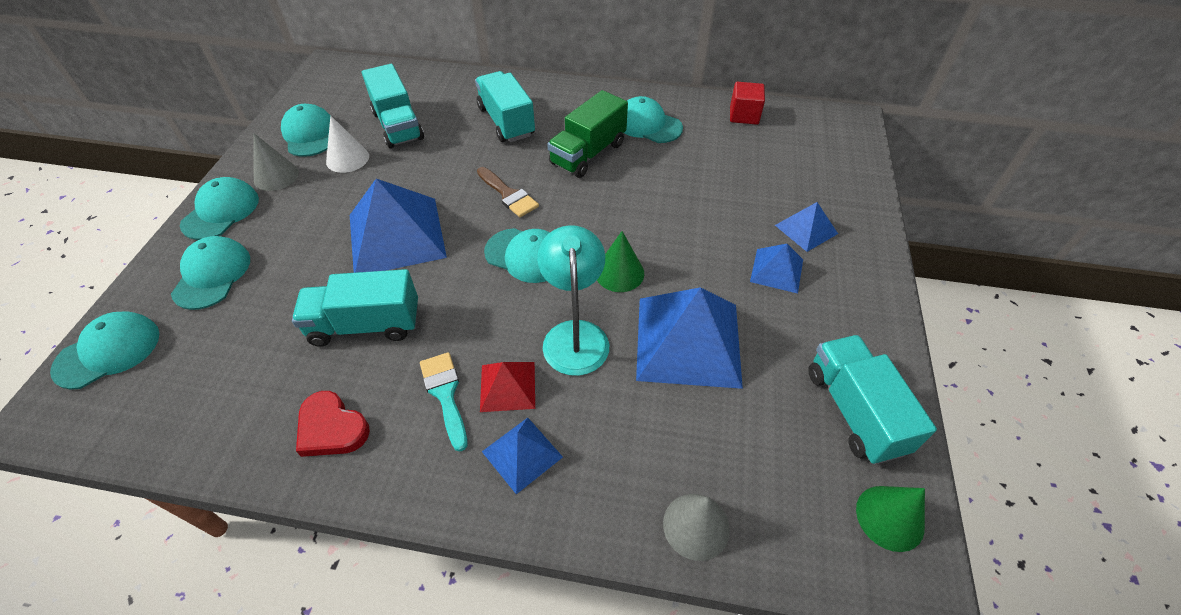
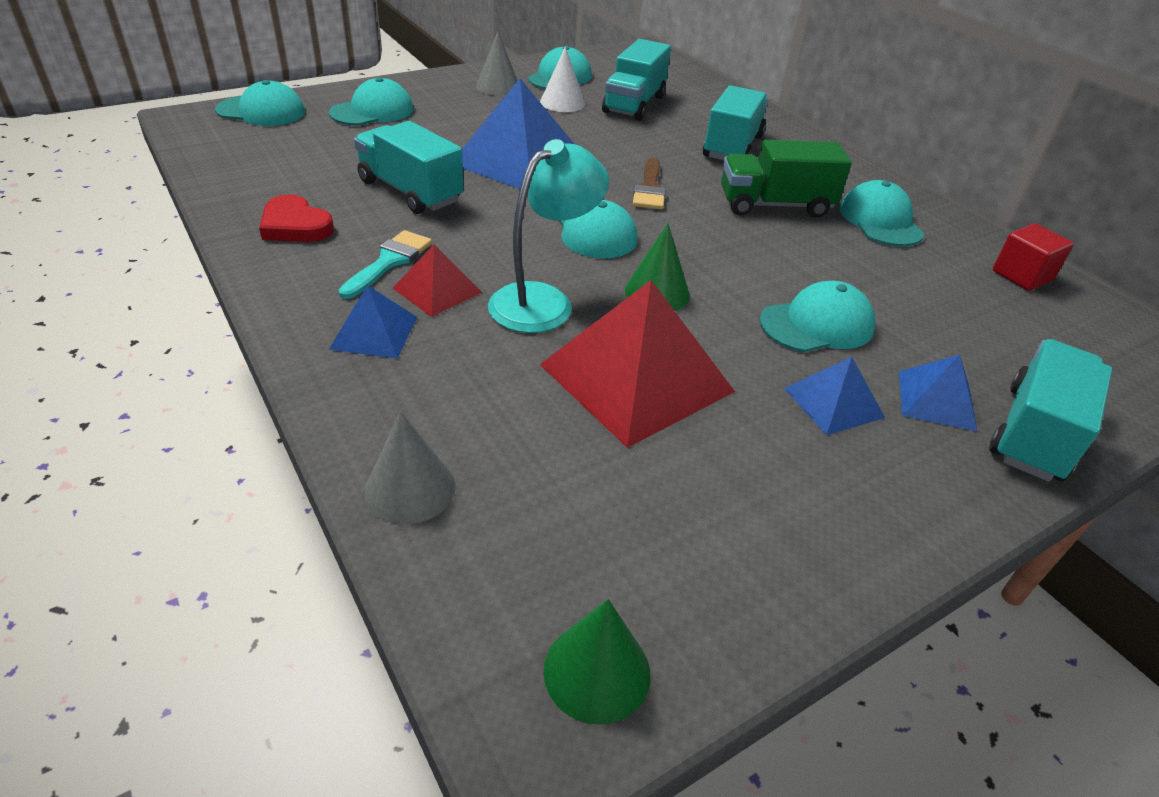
camera: 45 degrees right, 10 degrees down
(221, 211) = (433, 85): turquoise cap -> turquoise cap (817, 324)
(331, 428) = (295, 225): red heart -> red heart turned 45 degrees counterclockwise
(688, 341) = (636, 378): blue pyramid -> red pyramid
(854, 411) = (719, 565): turquoise truck -> turquoise truck (1034, 433)

